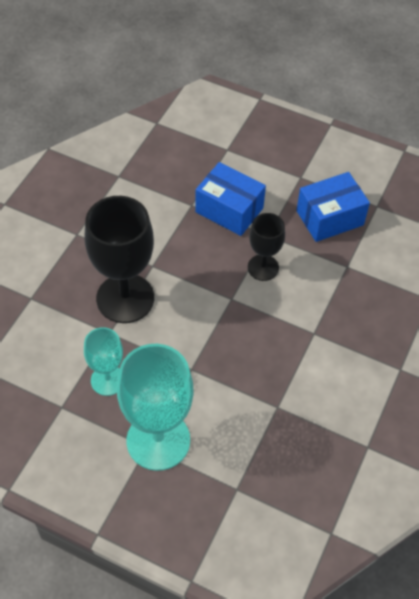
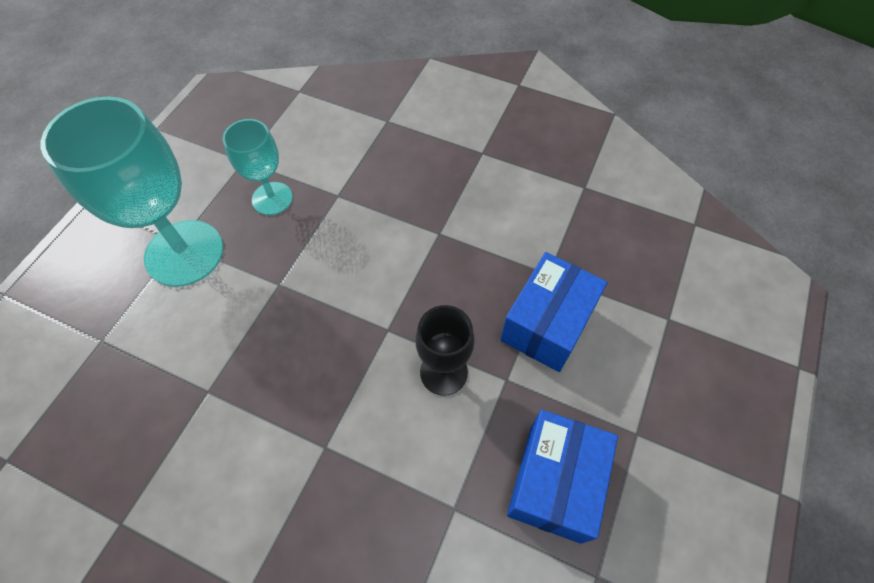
camera: 90 degrees right, 5 degrees up
(125, 298) = (387, 207): black goblet -> none
(329, 218) = (555, 482): blue box -> blue box turned 45 degrees clockwise

